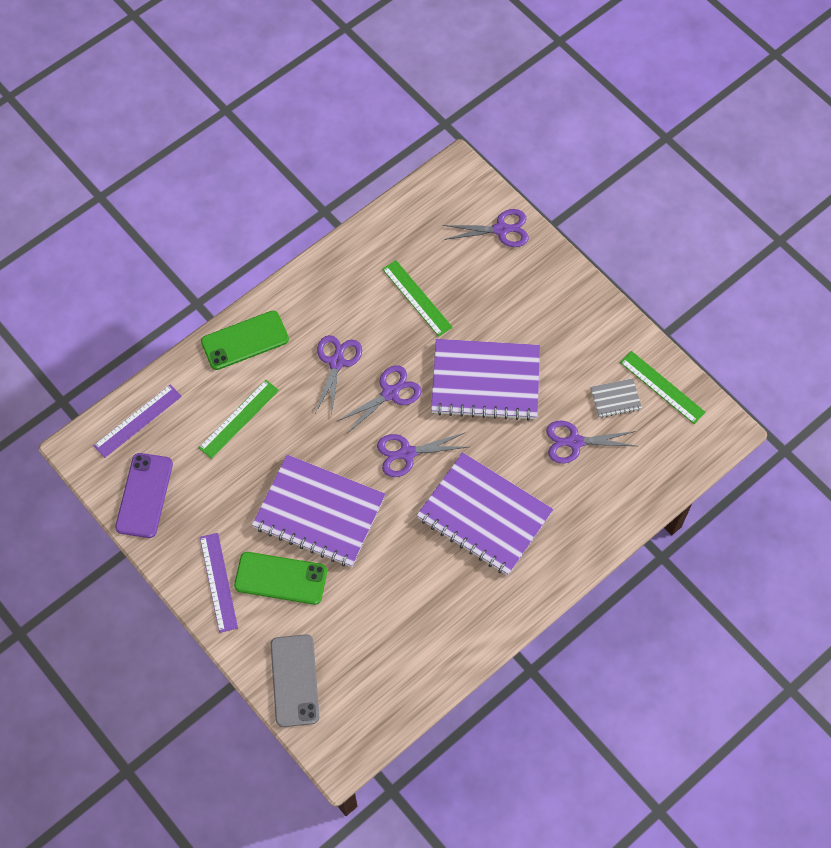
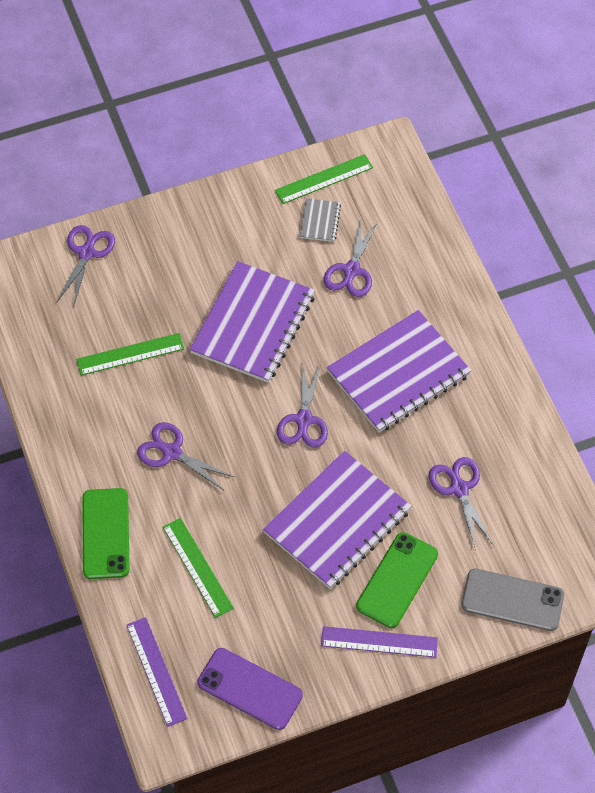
camera: 70 degrees left, 5 degrees down
(390, 393) = (229, 414): purple scissors -> purple scissors (459, 489)

